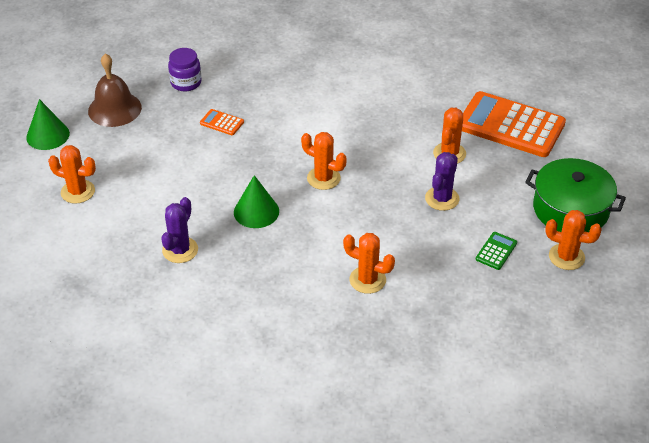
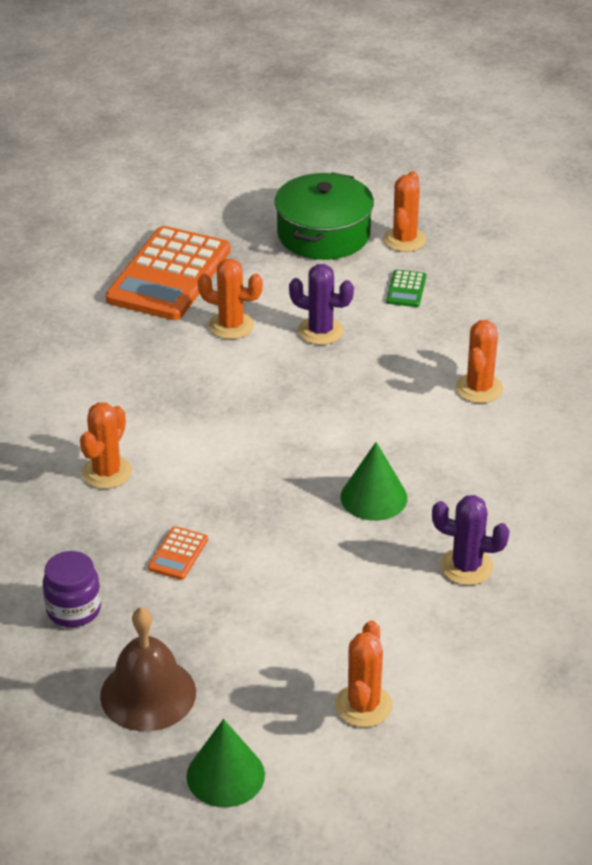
camera: 95 degrees left, 5 degrees down
(323, 178) = (295, 436): orange cactus -> orange cactus (107, 472)
(496, 251) = (406, 289): green calculator -> green calculator turned 105 degrees counterclockwise

